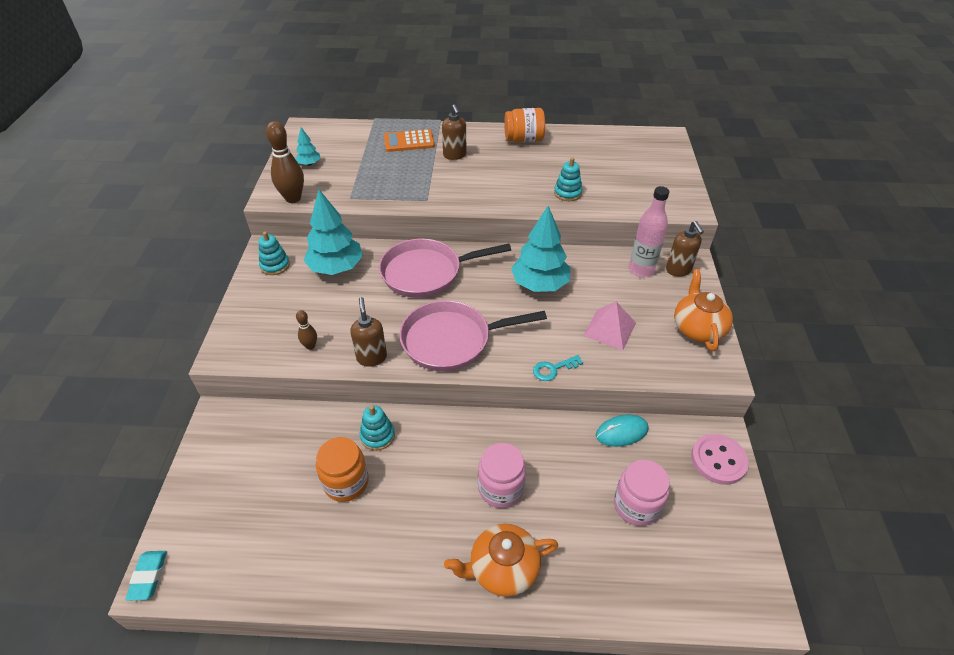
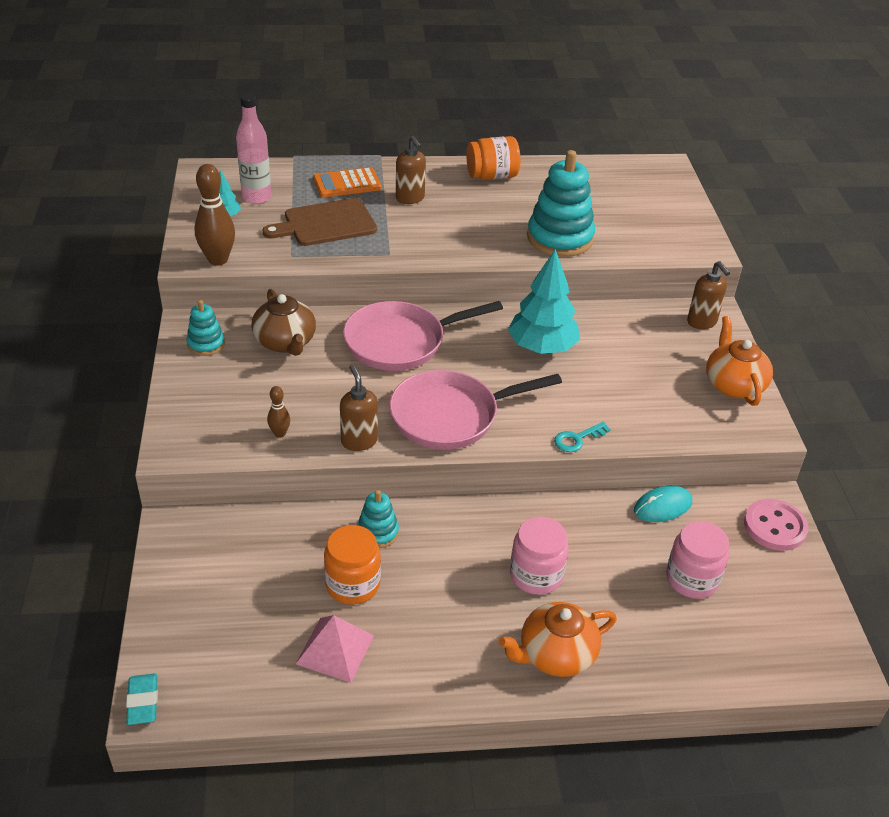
camera: 10 degrees left, 5 degrees down
(336, 268) = (285, 342): turquoise tree -> brown teapot
(384, 173) = (325, 223): none -> brown cutting board
(567, 193) = (560, 238): turquoise stacking toy -> turquoise stacking toy, size x1.95
(609, 329) = (634, 392): pink pyramid -> pink pyramid (335, 649)
(641, 270) = (658, 324): pink bottle -> pink bottle (256, 197)

